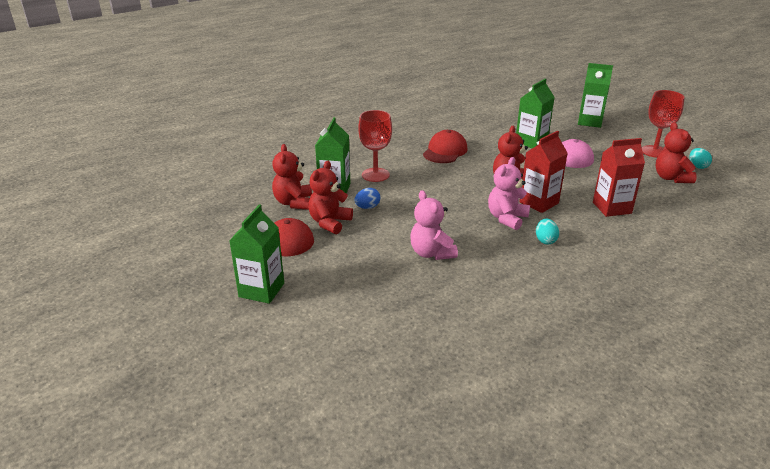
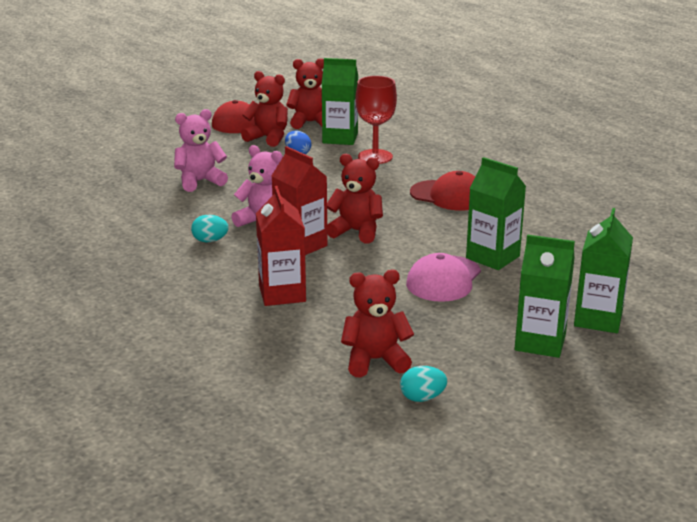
camera: 90 degrees right, 5 degrees down
(261, 290) = (162, 118): green carton -> green carton (540, 342)
(654, 151) = (478, 364): red goblet -> none

